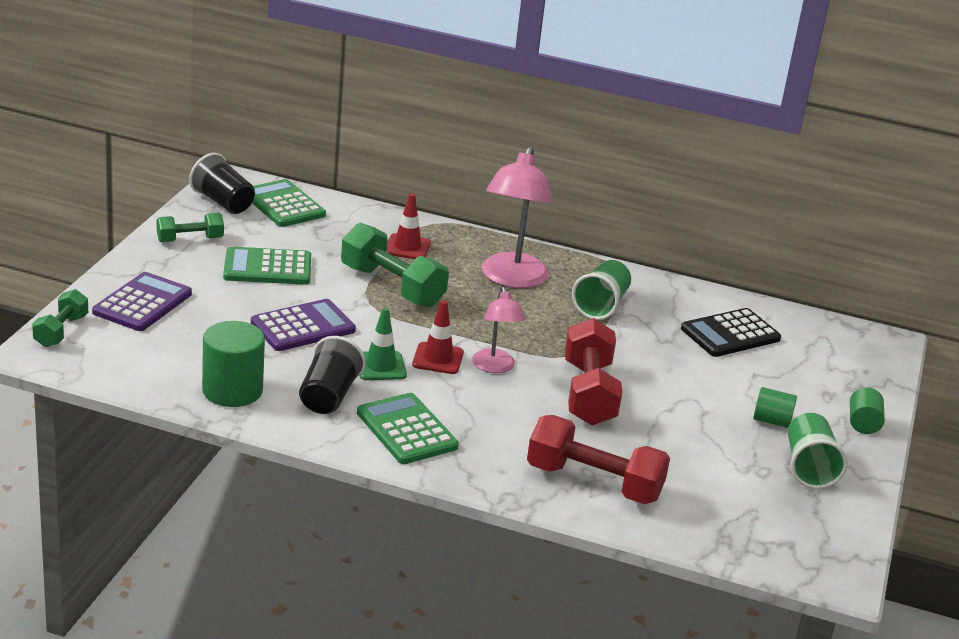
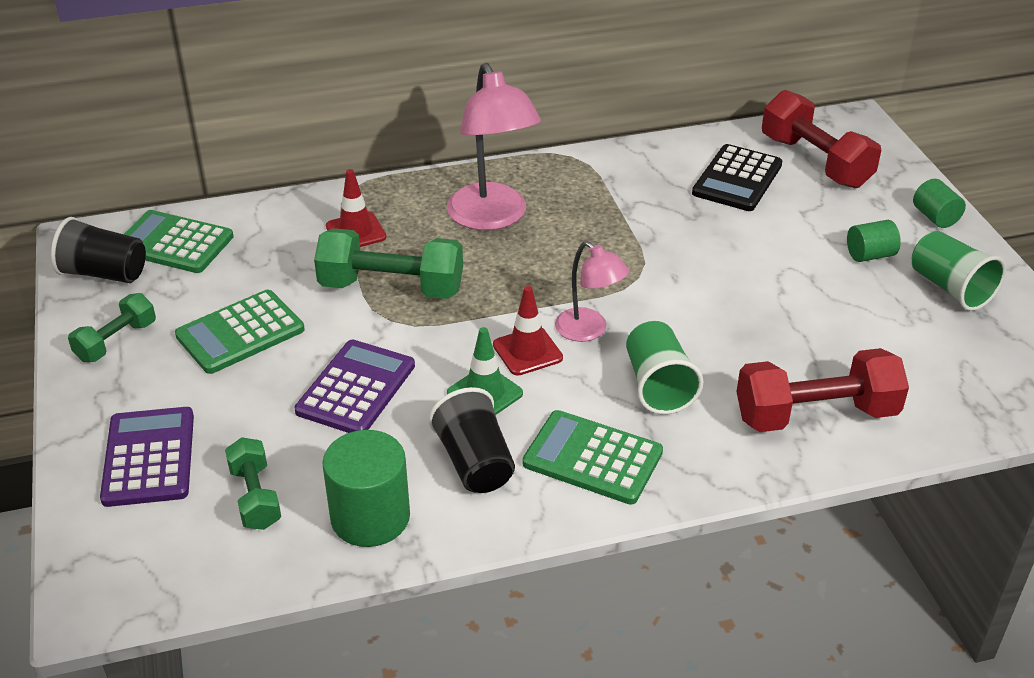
camera: 30 degrees left, 10 degrees up
(61, 331) = (91, 553): green dumbbell -> green dumbbell (255, 497)
(588, 393) = (700, 313): red dumbbell -> red dumbbell (815, 162)
(601, 305) = (601, 205): green cup -> green cup (658, 386)

